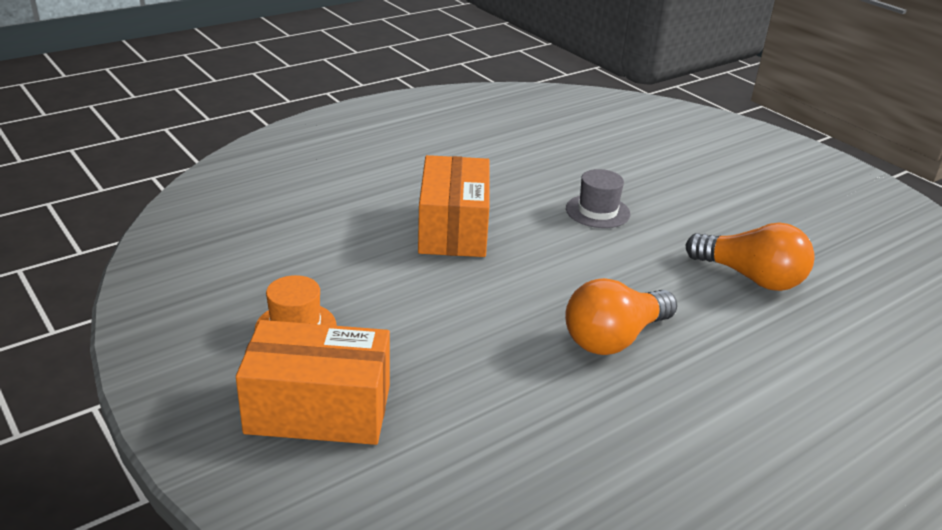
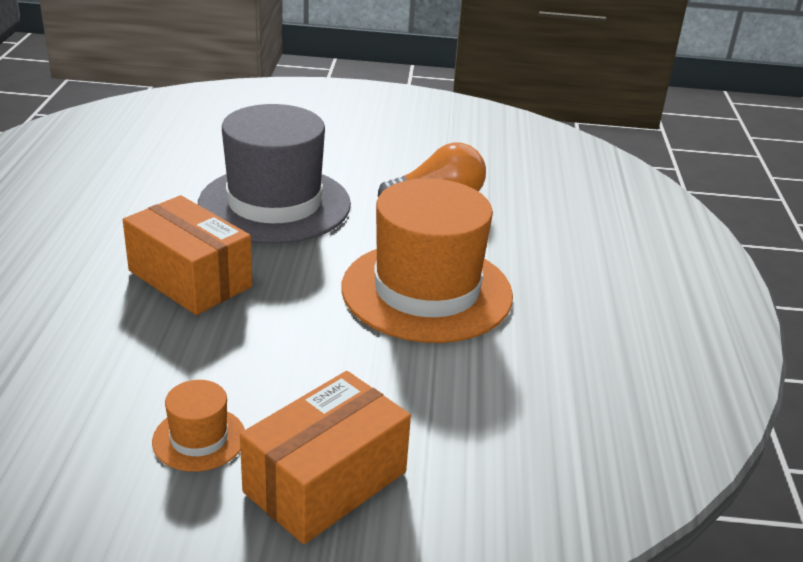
camera: 50 degrees left, 0 degrees up
(597, 211) = (274, 204): grey hat -> grey hat, size x2.34
(614, 338) = (426, 291): orange light bulb -> orange hat

